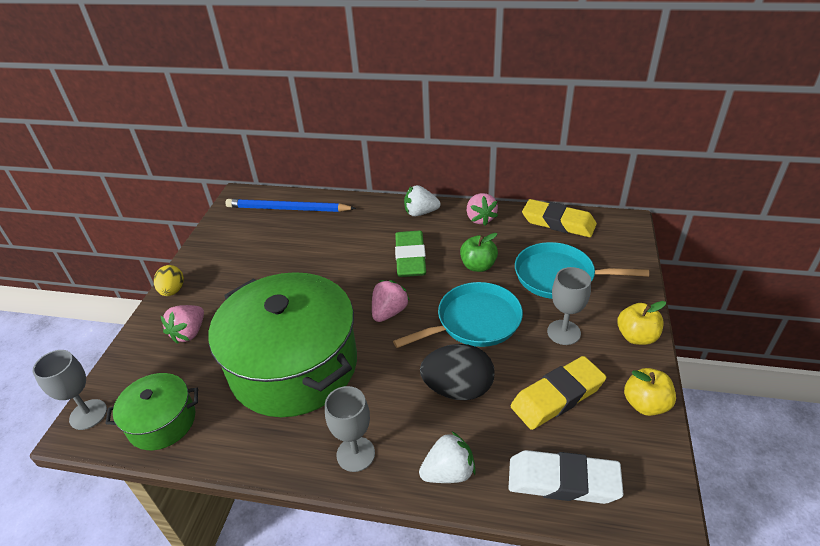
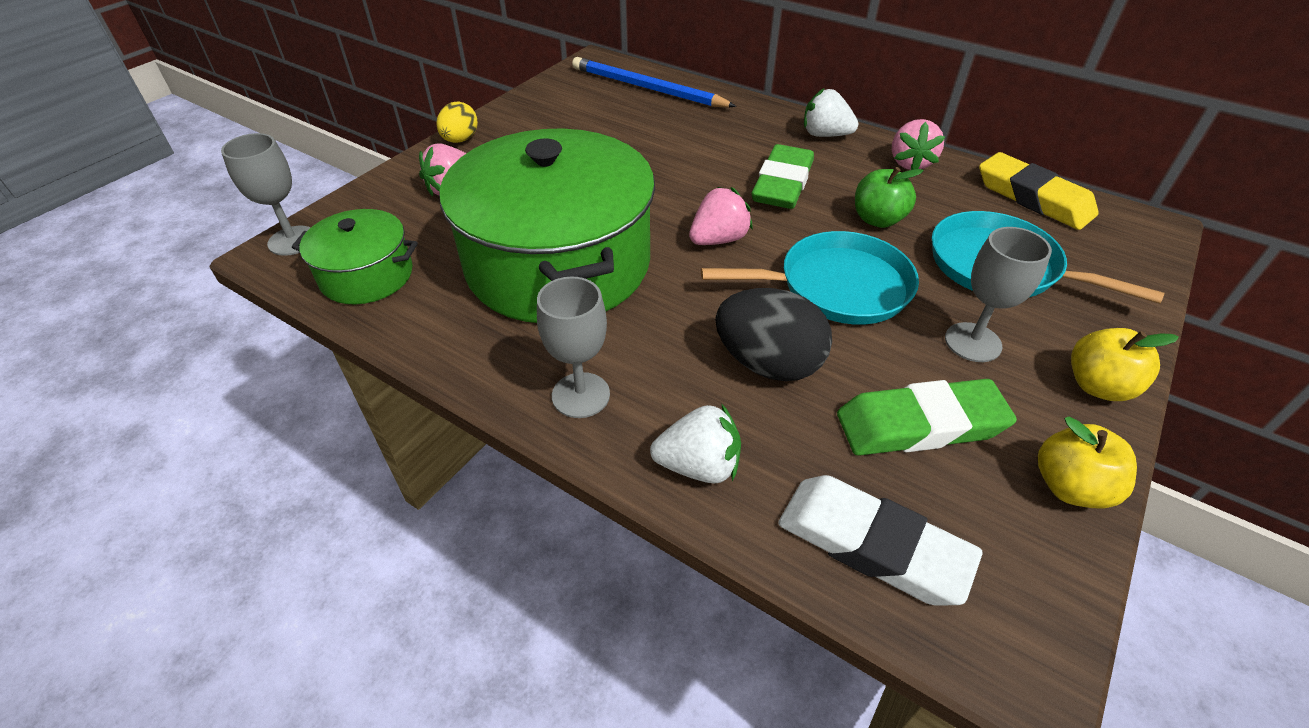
camera: 20 degrees right, 5 degrees up
(557, 396) = (920, 424): yellow eraser -> green eraser

